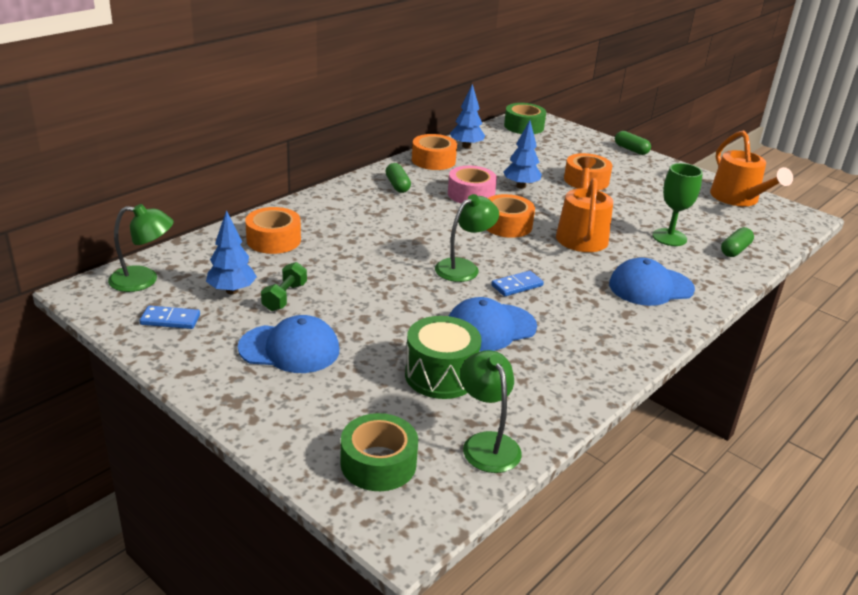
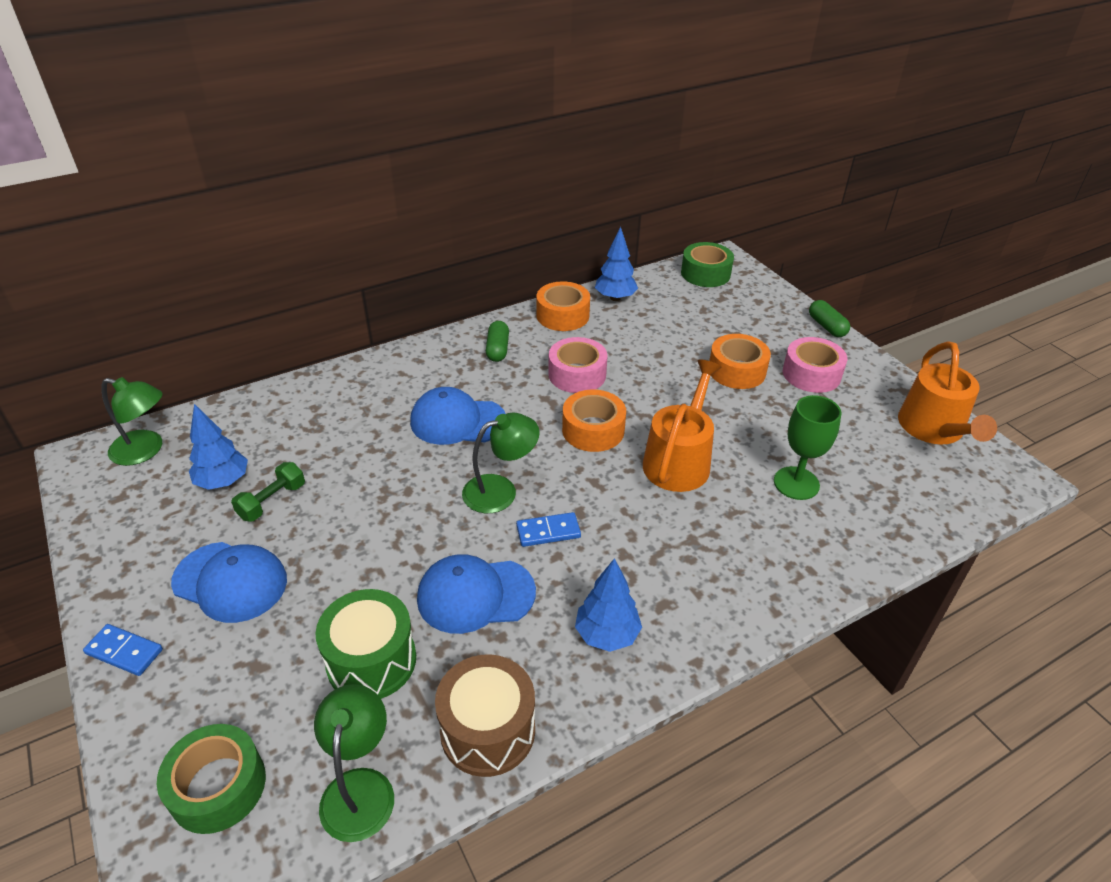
camera: 20 degrees right, 10 degrees up
(170, 320) = (136, 513): blue domino -> blue domino (124, 651)
(273, 240) = (312, 413): orange tape -> none
(521, 186) = (646, 369): blue tree -> blue tree (607, 635)
(555, 397) = (488, 730): none -> brown drum
(639, 177) = (811, 374): none -> pink tape
(650, 287) = (722, 565): blue cap -> blue cap (457, 421)
(735, 250) = (878, 520): green capsule -> none

